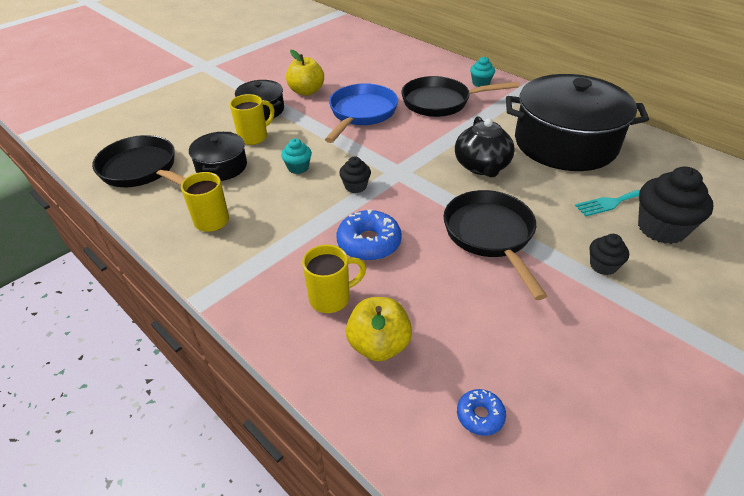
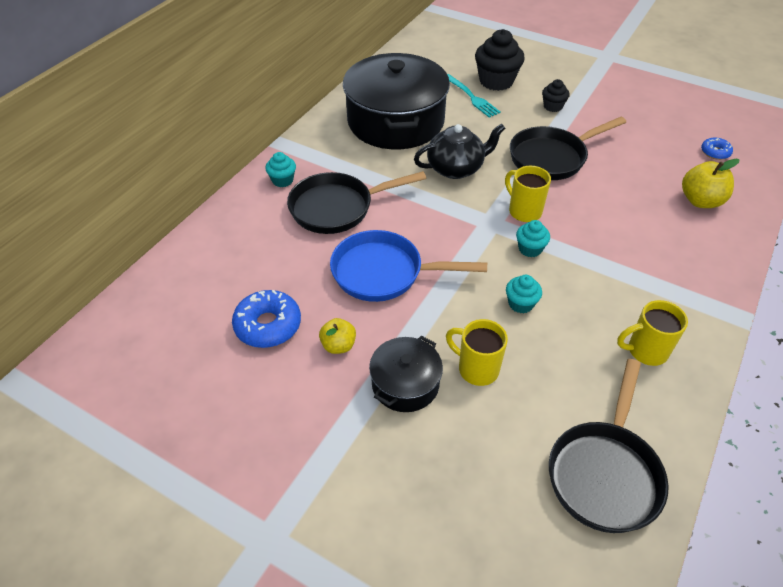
camera: 105 degrees left, 5 degrees up
(221, 166) = (553, 381): black pot -> none
(306, 91) = (338, 345): yellow apple -> yellow apple, size x0.64
(331, 298) = (678, 234): yellow mug -> yellow mug (523, 211)
(355, 186) = (530, 249): black cupcake -> turquoise cupcake
(369, 243) = (603, 224): blue donut -> blue donut (268, 325)
(441, 102) = (337, 208): black pan -> black pan turned 90 degrees clockwise

